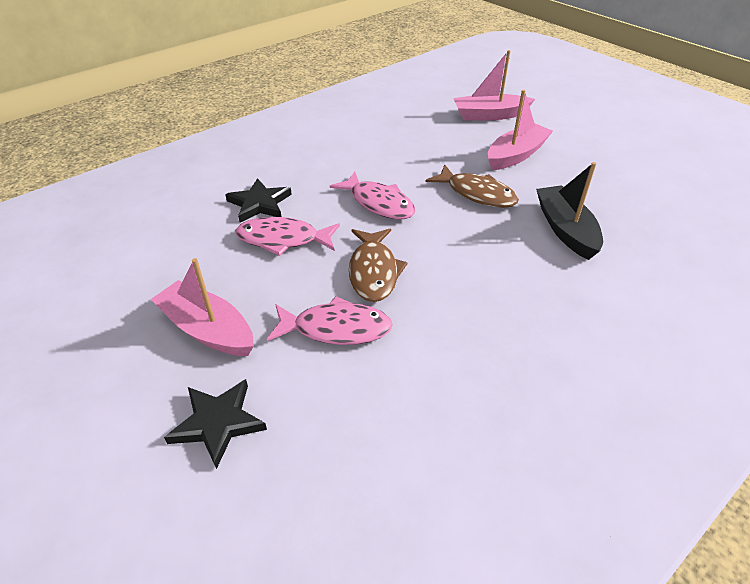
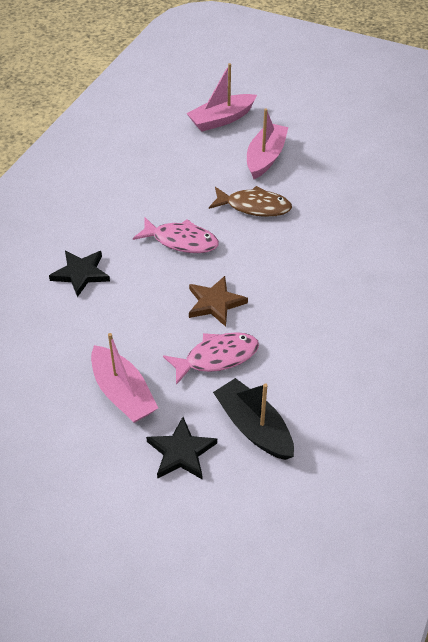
camera: 25 degrees left, 5 degrees up
(208, 329) = (122, 393): pink boat -> pink boat turned 135 degrees counterclockwise
(283, 239) = (125, 300): pink fish -> none
(373, 271) = (215, 303): brown fish -> brown star
(565, 229) = (336, 219): black boat -> black boat (254, 427)

